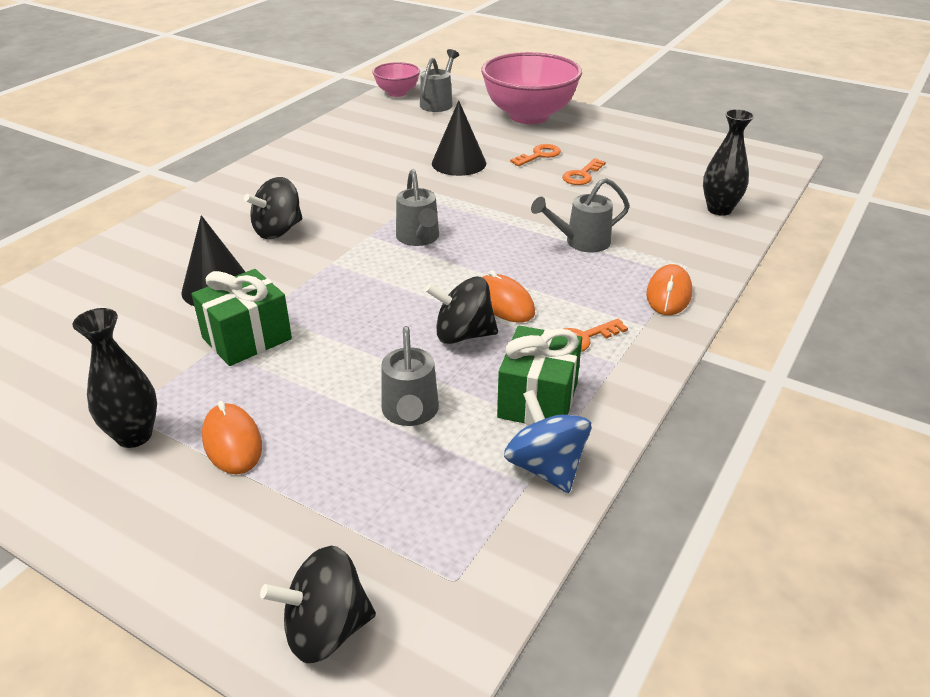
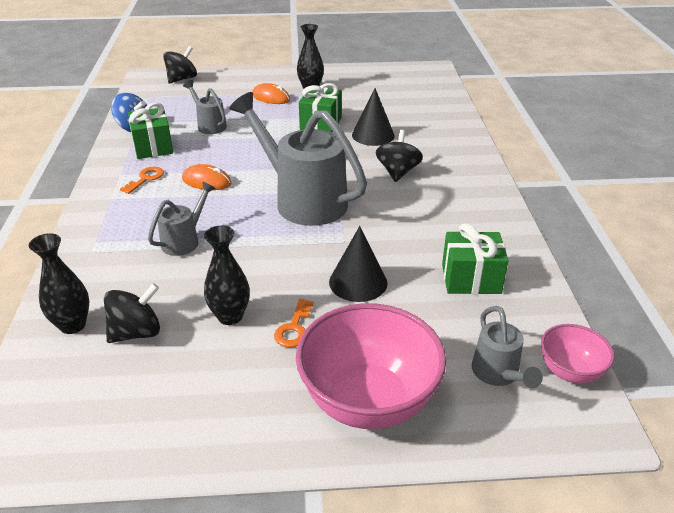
camera: 145 degrees right, 0 degrees up
(373, 139) = (471, 279): none -> green gift
(419, 238) = (303, 200): grey watering can -> grey watering can, size x2.06
(463, 335) = (215, 159): black spinning top -> black spinning top (136, 332)
(582, 175) = (230, 316): orange key -> black vase
(668, 294) = (100, 223): orange mouse -> none

